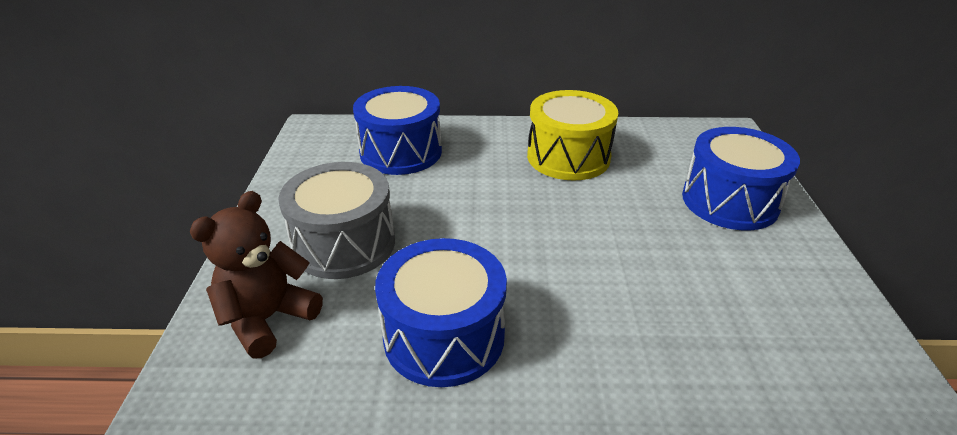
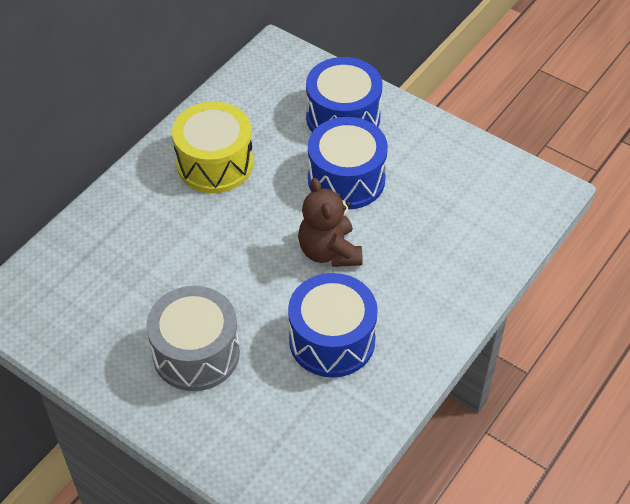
camera: 55 degrees left, 15 degrees up
(268, 319) = (239, 427): brown teddy bear -> brown teddy bear (329, 251)
(401, 152) = (104, 262): blue drum -> blue drum (346, 179)

